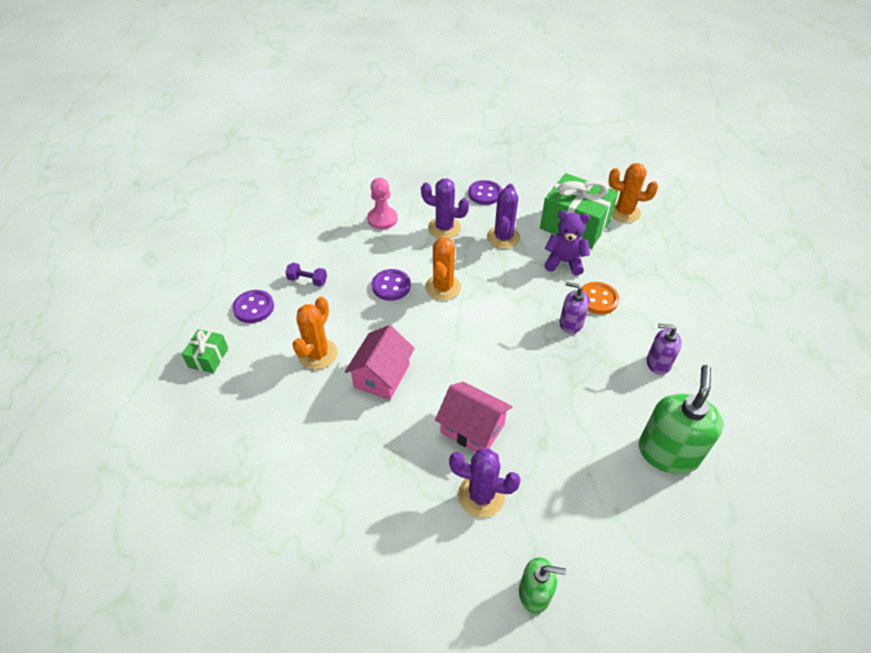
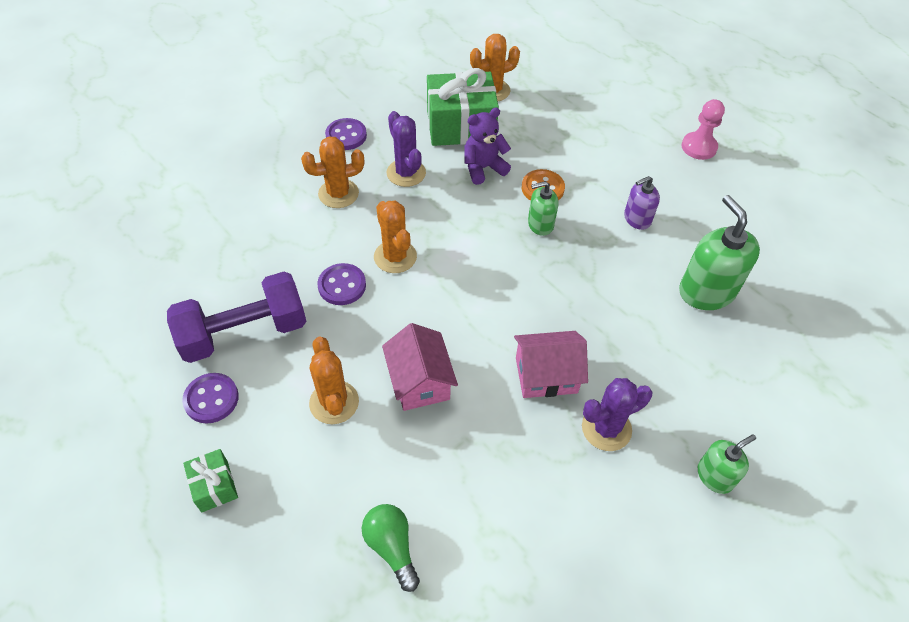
camera: 40 degrees left, 5 degrees up
(265, 465) = (392, 547): none -> green light bulb
(307, 280) = (244, 332): purple dumbbell -> purple dumbbell, size x2.47
(382, 219) = (262, 219): pink pawn -> pink pawn (699, 147)
(444, 228) = (338, 194): purple cactus -> orange cactus
(571, 323) = (540, 224): purple soap dispenser -> green soap dispenser

